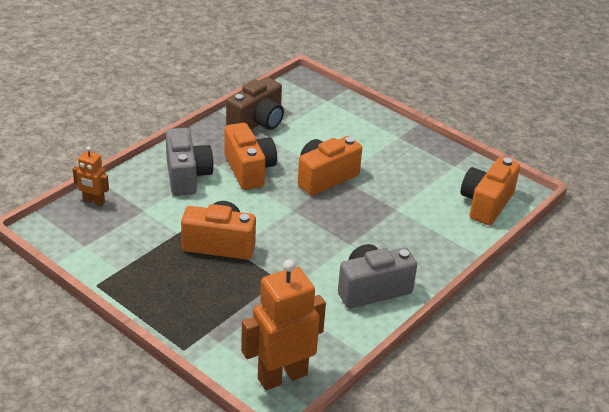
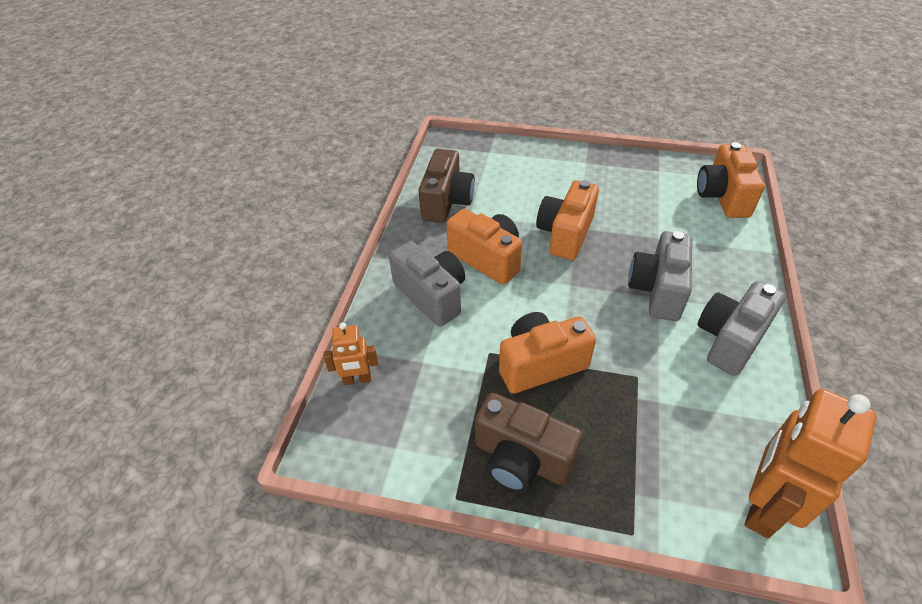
camera: 25 degrees left, 10 degrees up
(154, 285) = (521, 459): none -> brown camera
(354, 239) = (657, 290): none -> grey camera

